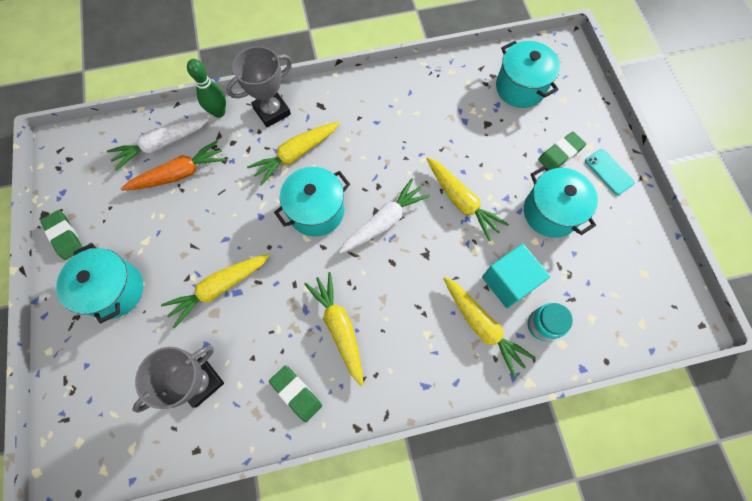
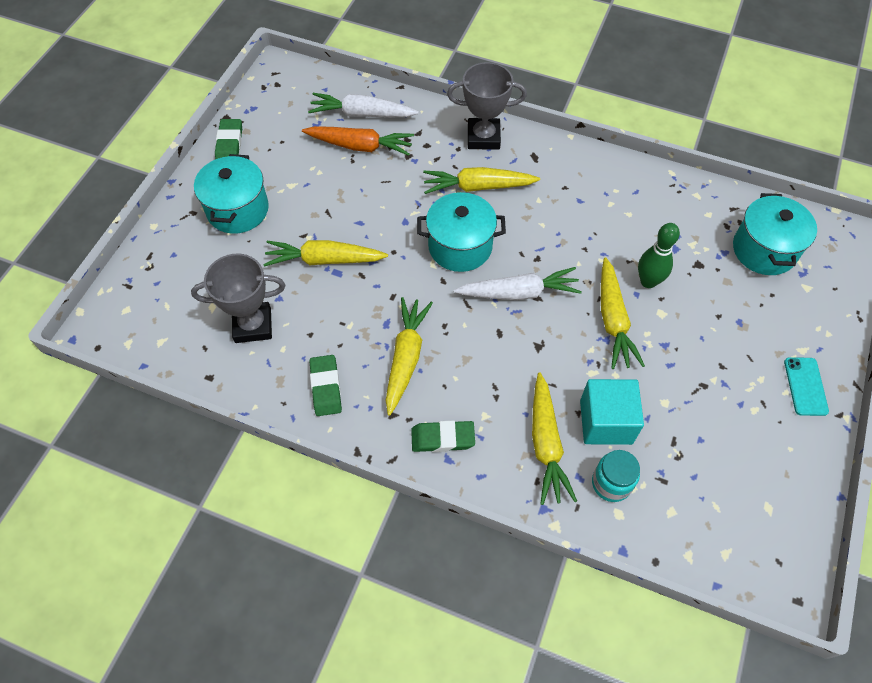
camera: 35 degrees right, 10 degrees down
(219, 112) = (433, 113): green bowling pin -> green bowling pin (648, 281)
(550, 212) = (704, 386): turquoise pot -> none
(560, 154) = (760, 337): green eraser -> green eraser (443, 438)

